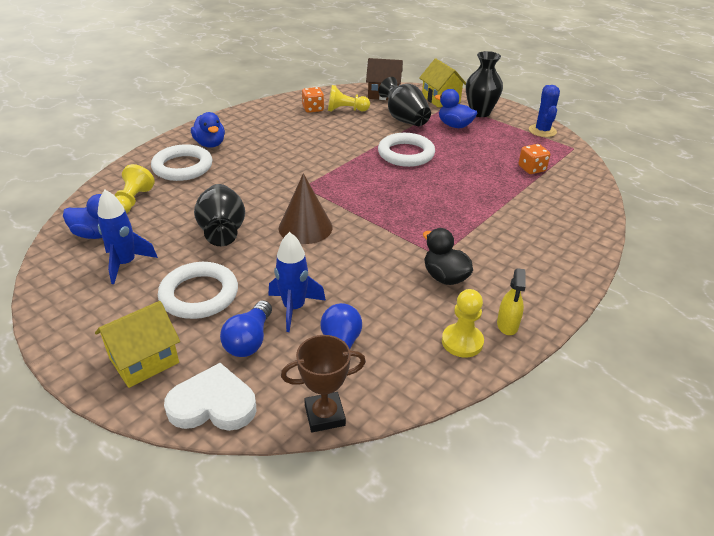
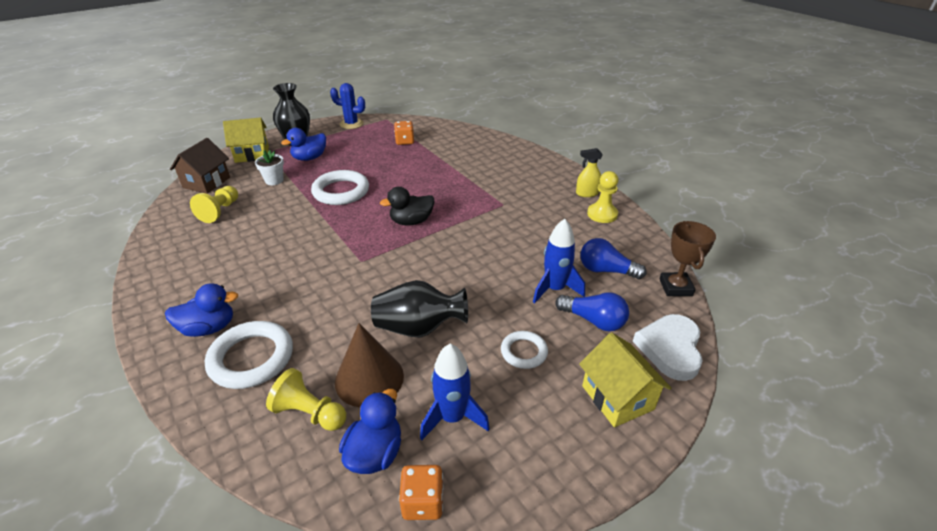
camera: 75 degrees left, 0 degrees up
(199, 294) = (524, 352): white ring -> white ring, size x0.57
(305, 227) = (436, 268): brown cone -> brown cone (369, 378)
(313, 109) = (194, 233): orange dice -> orange dice (423, 502)
(404, 119) = (274, 180): black vase -> white flower pot
(445, 277) = (530, 207): black duck -> black duck (411, 221)
(507, 325) = (587, 193): yellow spray bottle -> yellow spray bottle turned 150 degrees clockwise

